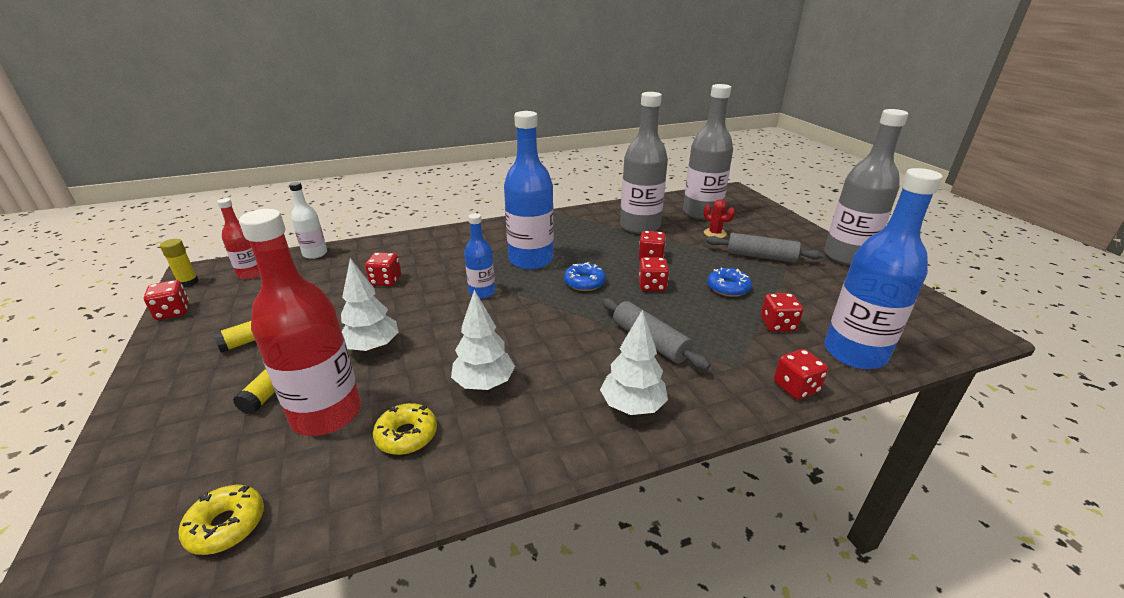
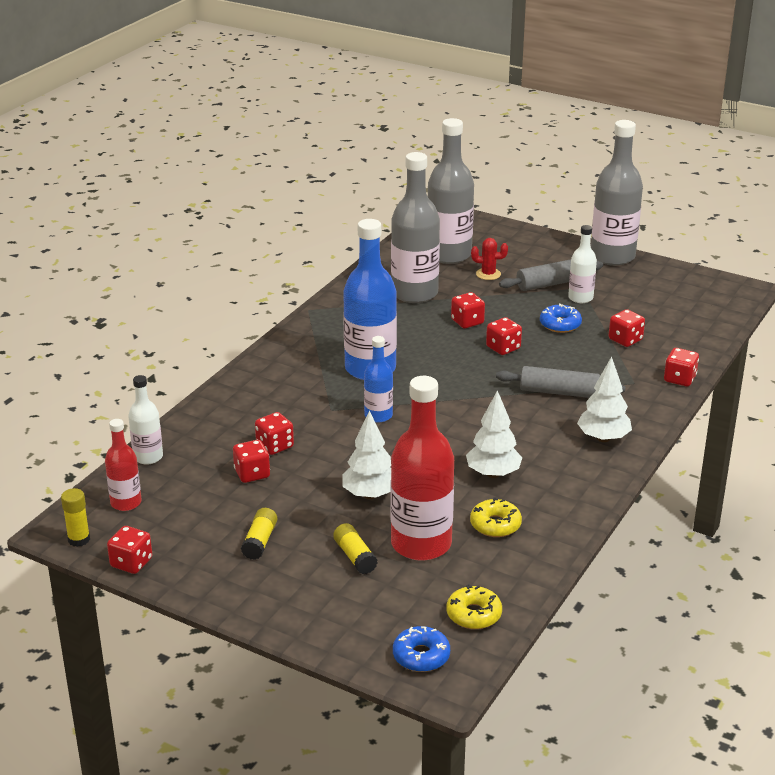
camera: 40 degrees left, 0 degrees up
(339, 291) = (252, 474): none -> red dice
(584, 283) = (448, 369): blue donut -> blue donut (421, 656)
(775, 275) = (580, 298): none -> white bottle
(854, 353) = (690, 339): blue bottle -> none

